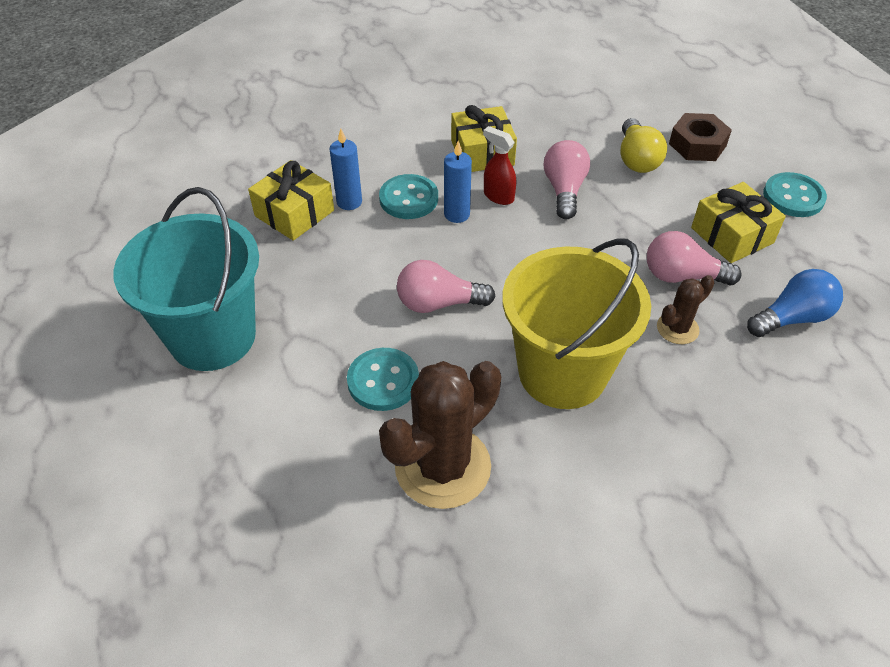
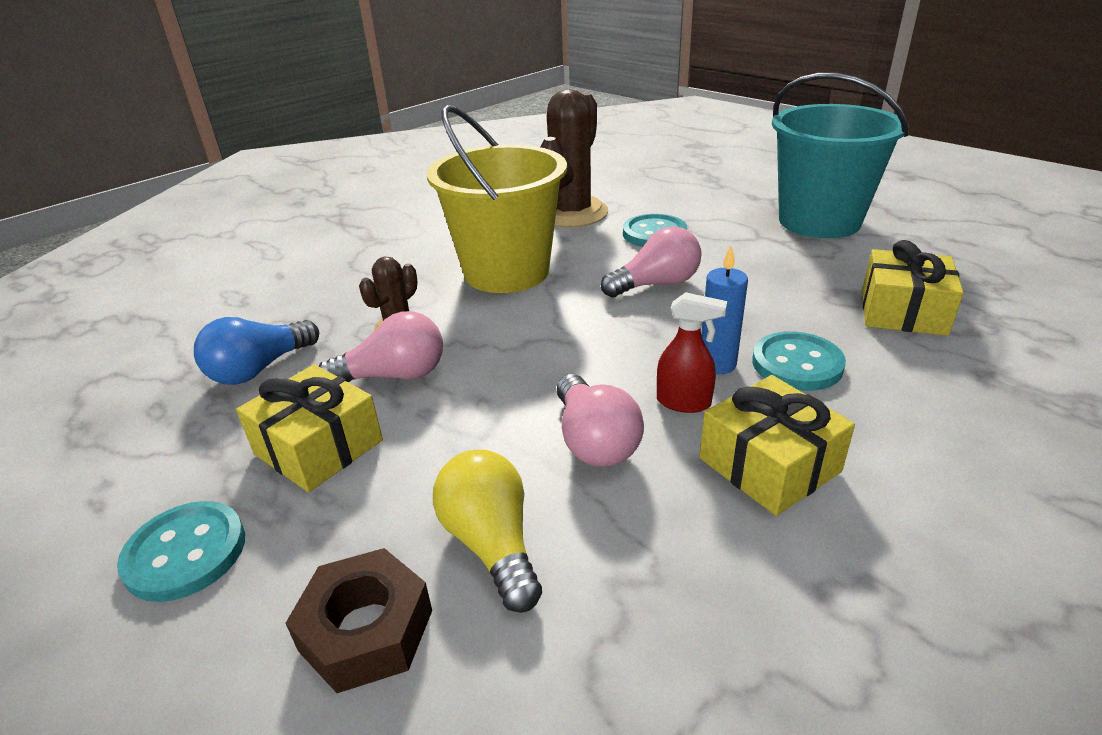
camera: 160 degrees right, 15 degrees down
(349, 202) = (862, 339): blue candle -> none

